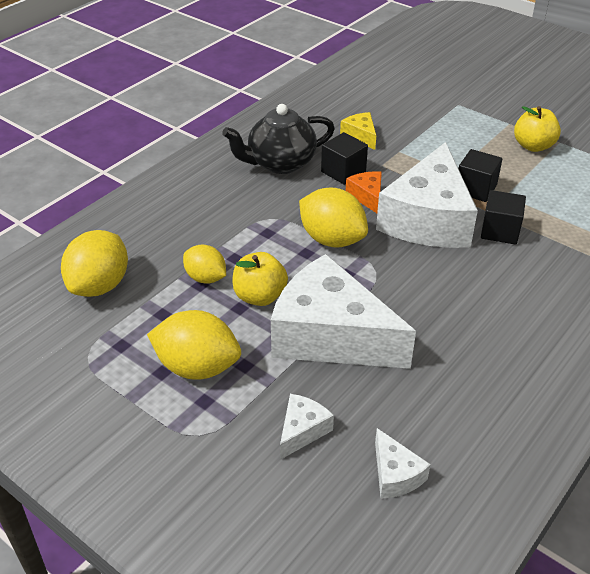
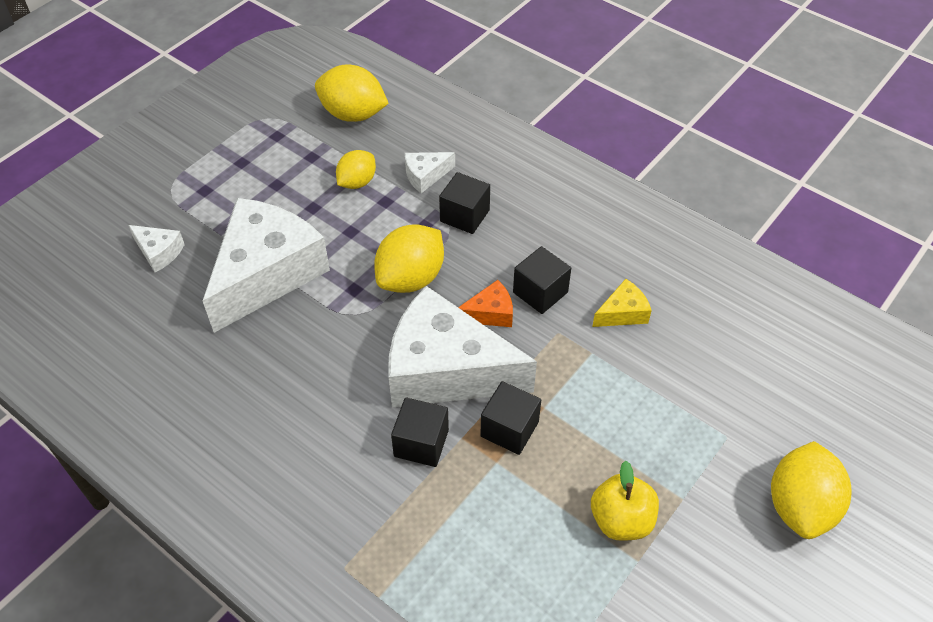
camera: 90 degrees right, 10 degrees up
(197, 367) = (243, 183): yellow lemon -> yellow lemon (800, 506)
(257, 209) = (464, 216): none -> black cube
(260, 296) = (327, 221): yellow apple -> none
(280, 163) = (554, 234): black teapot -> none
(395, 474) = (98, 312): white cheese -> white cheese (425, 176)

